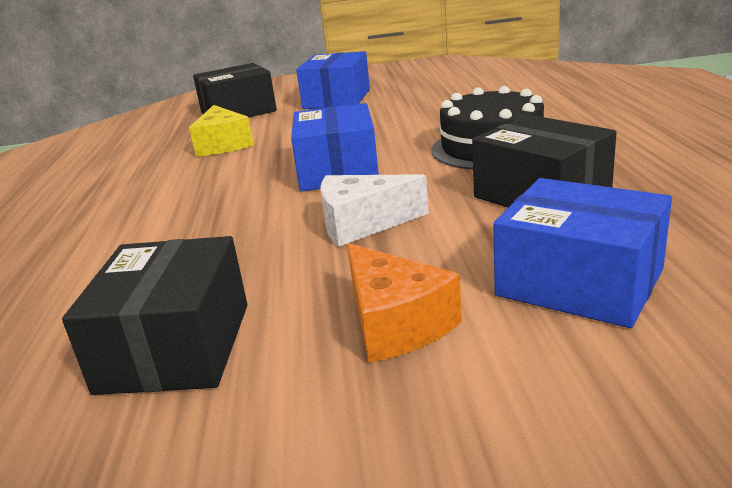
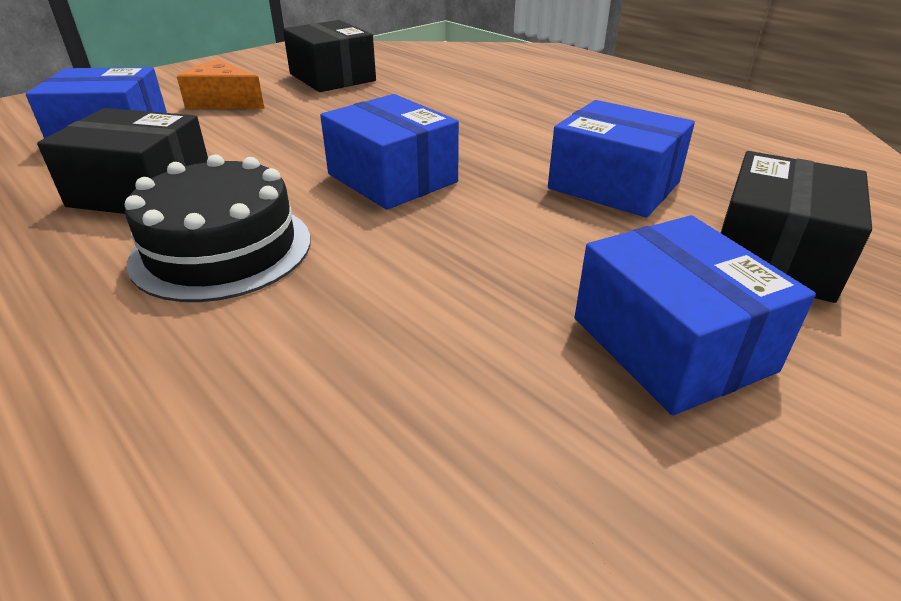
camera: 140 degrees right, 10 degrees up
(223, 144) = (614, 185): yellow cheese -> blue box
(362, 224) = (299, 138): white cheese -> none

